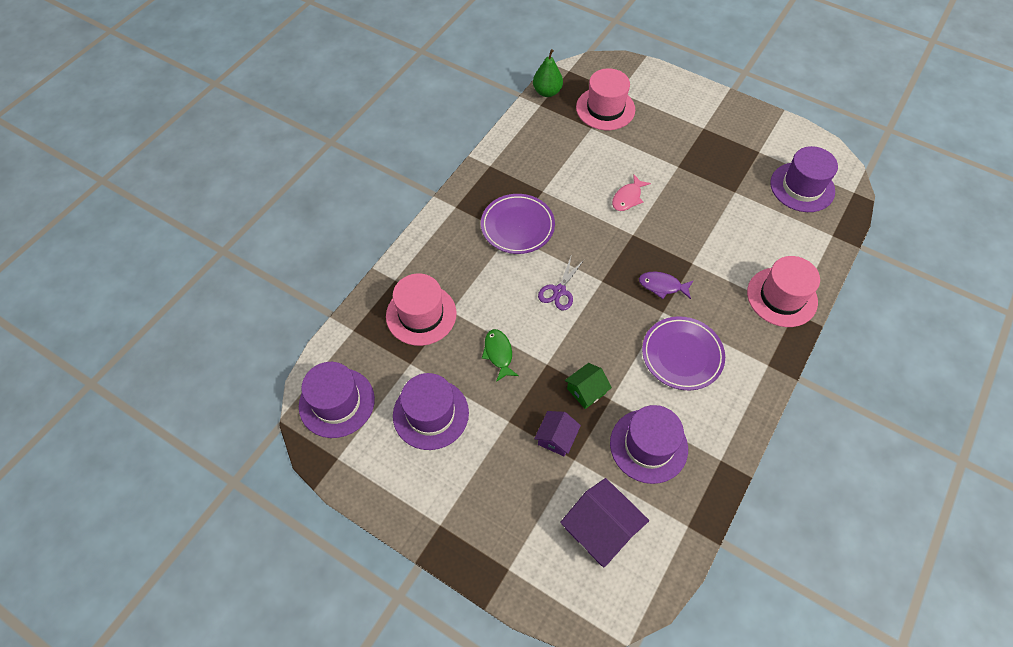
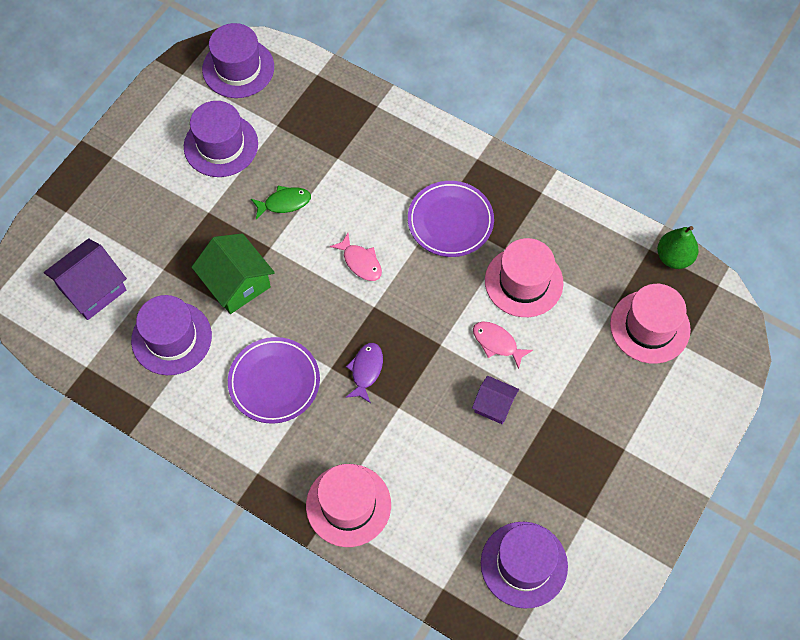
camera: 90 degrees right, 5 degrees up
(421, 314) = (333, 132): pink hat -> pink hat (523, 282)
(556, 438) = (187, 254): purple house -> purple house (494, 405)
(559, 291) = (360, 262): purple scissors -> pink fish
(586, 391) = (236, 283): green house -> green house, size x1.68

